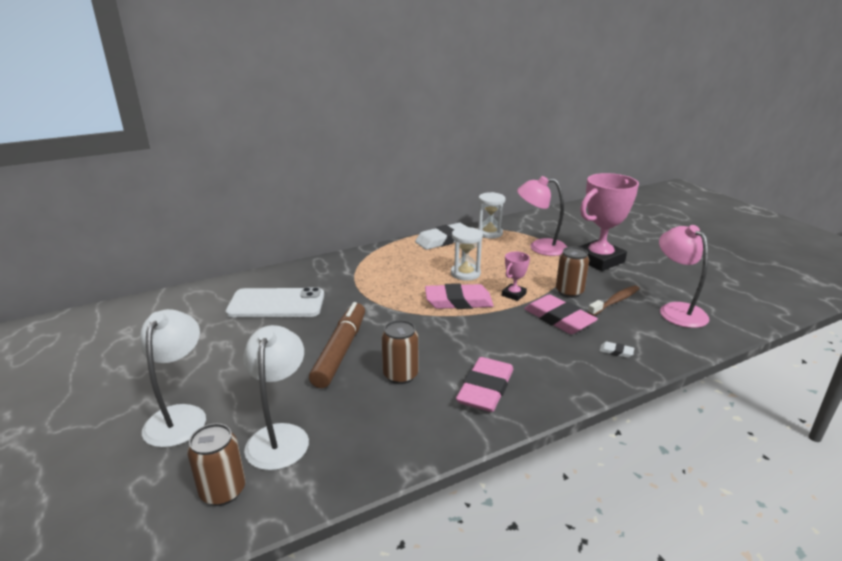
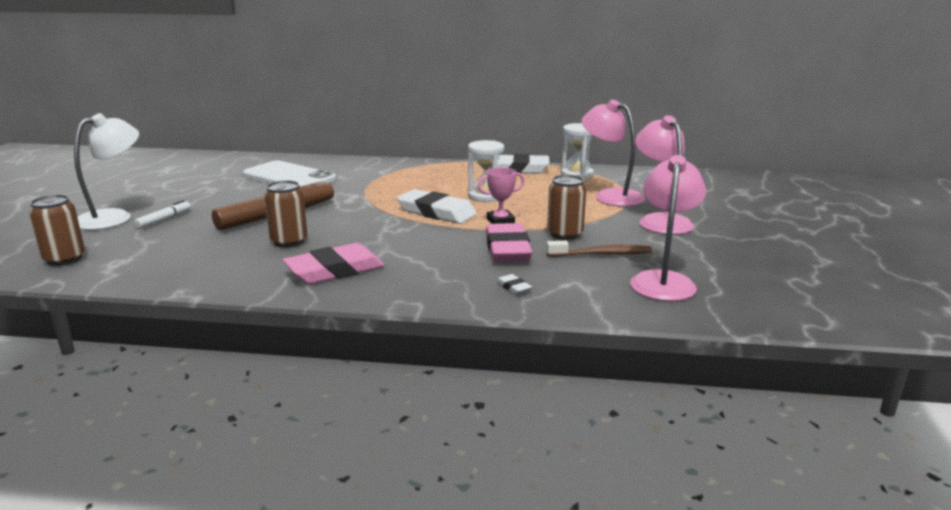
camera: 35 degrees right, 5 degrees down
(241, 397) = (164, 219): none -> white marker
(280, 436) = (145, 246): white lamp -> none
(458, 301) = (436, 212): pink eraser -> white eraser
(599, 260) = (660, 221): pink trophy -> pink lamp

